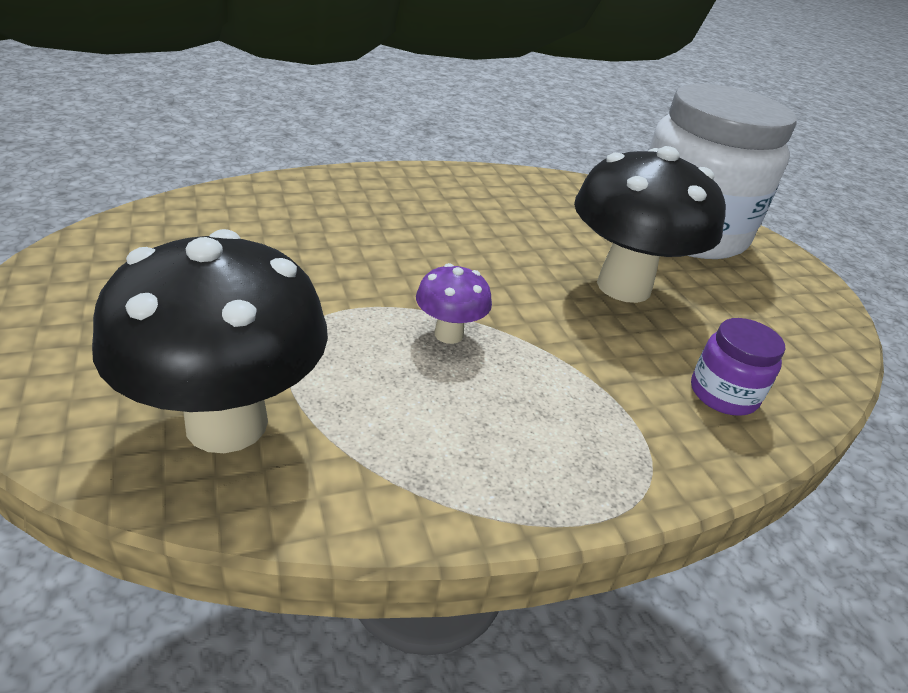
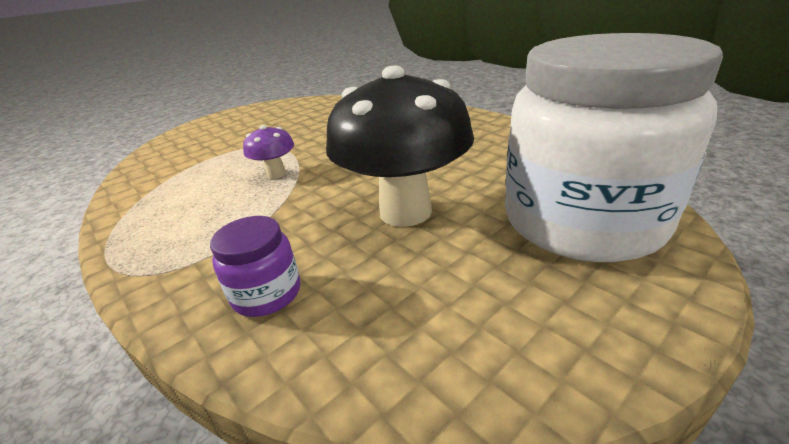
camera: 75 degrees right, 5 degrees down
(227, 423) = (178, 157): black mushroom -> none

